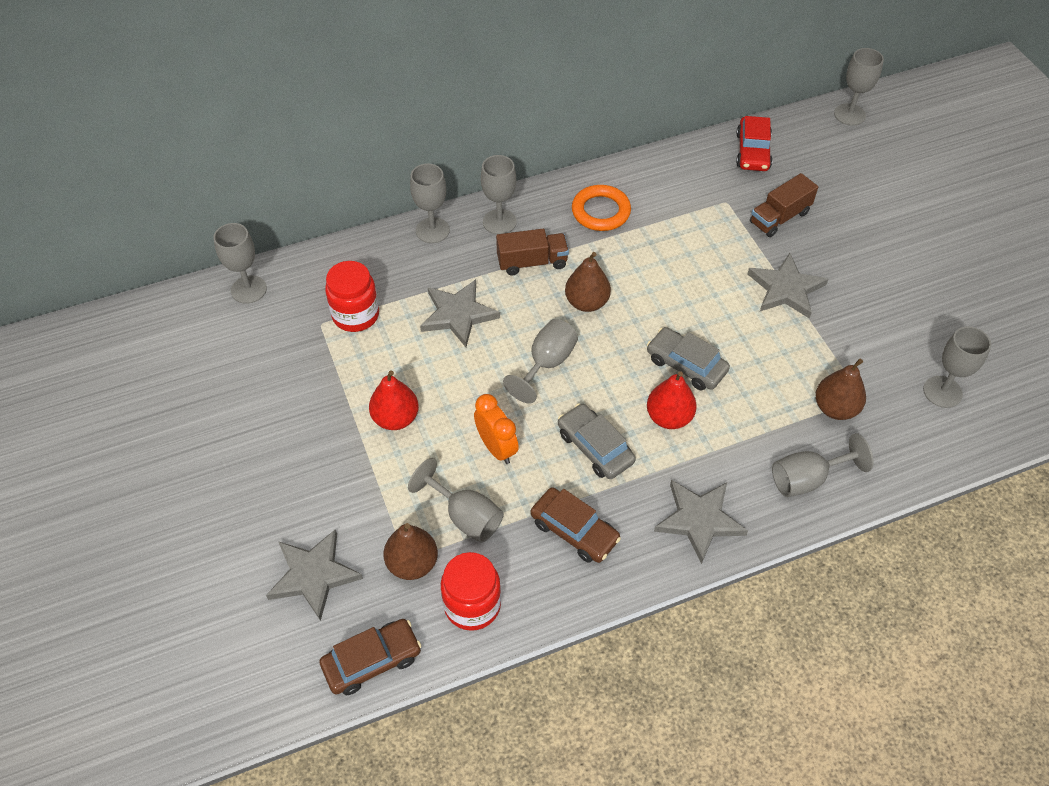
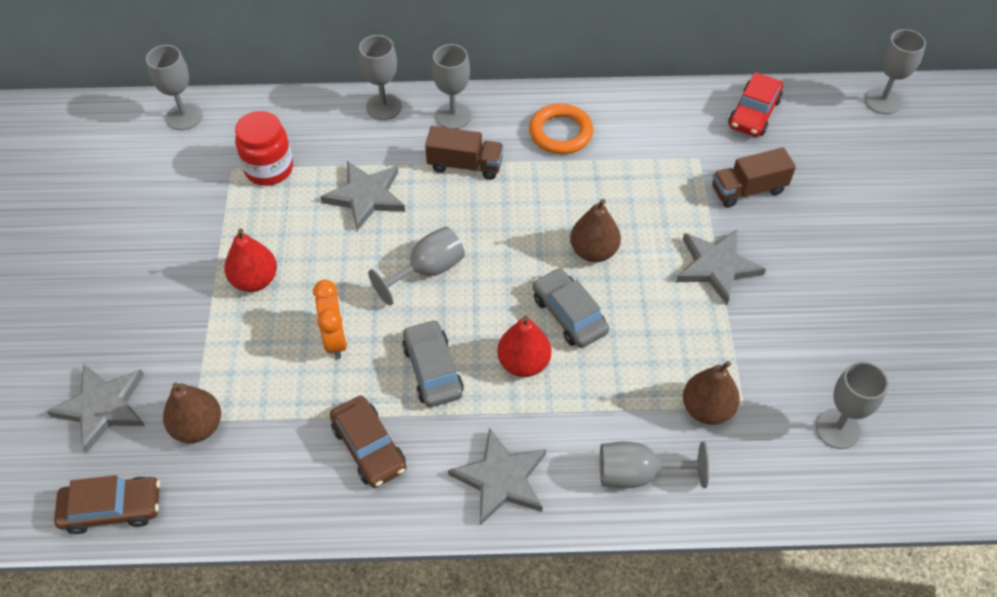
camera: 20 degrees right, 0 degrees up
(465, 516) = (271, 398): grey goblet -> none
(472, 605) = (232, 488): red jar -> none
(586, 302) = (499, 221): brown pear -> brown pear (593, 251)

